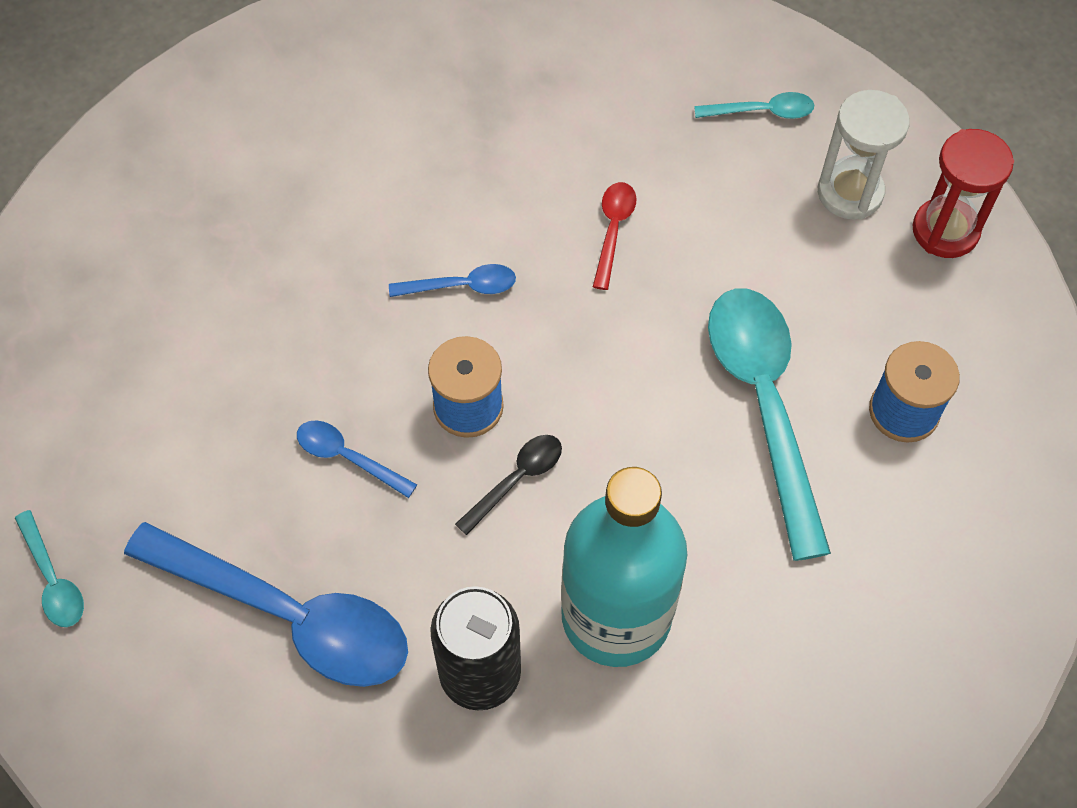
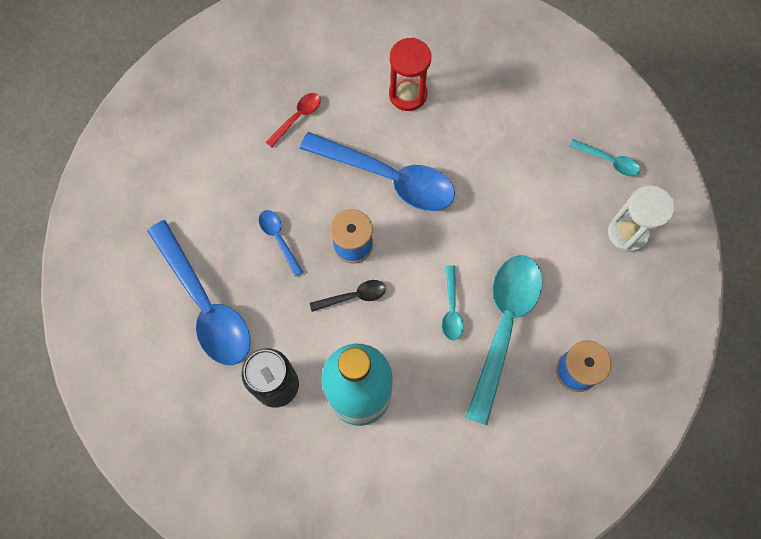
camera: 30 degrees right, 10 degrees up
(53, 579) = (110, 225): turquoise spoon -> turquoise spoon (451, 309)
(462, 286) = (388, 177): blue spoon -> blue spoon, size x2.22
(613, 230) = (485, 187): red spoon -> red spoon (297, 117)
(945, 231) = (667, 283): red hourglass -> red hourglass (408, 94)

